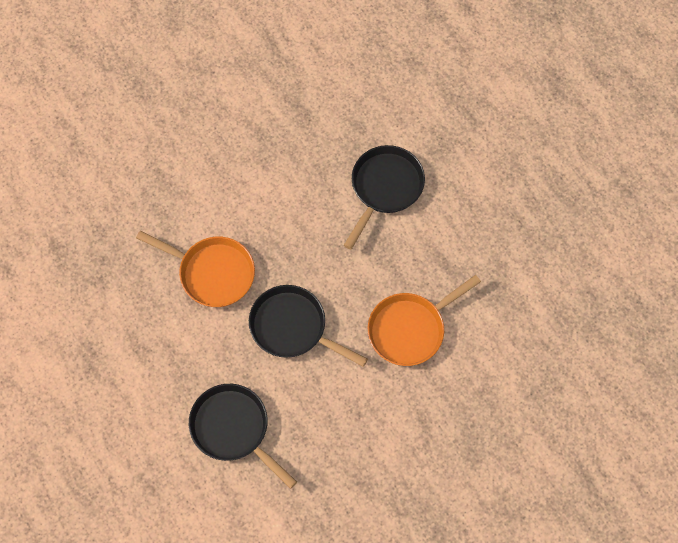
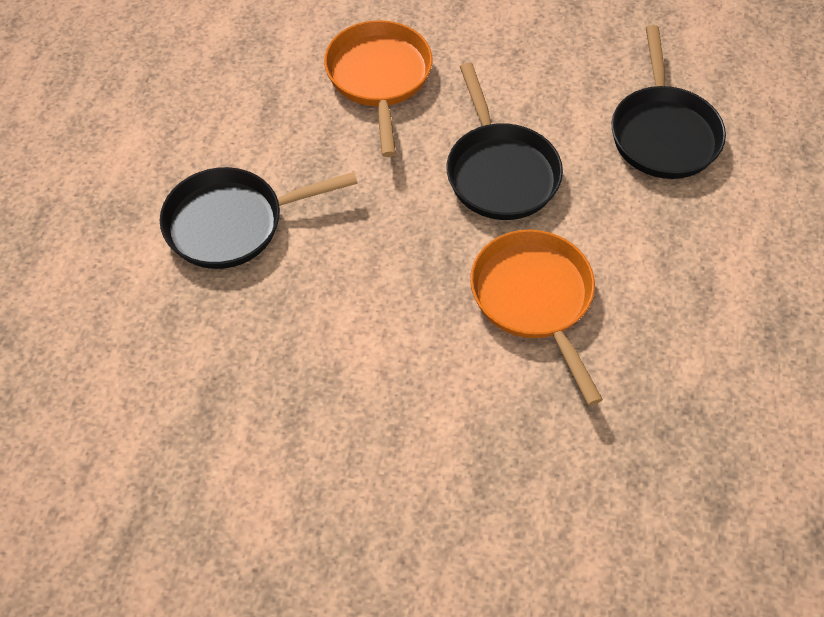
camera: 135 degrees left, 10 degrees down
(410, 329) = (379, 78): orange pan -> orange pan turned 105 degrees counterclockwise

